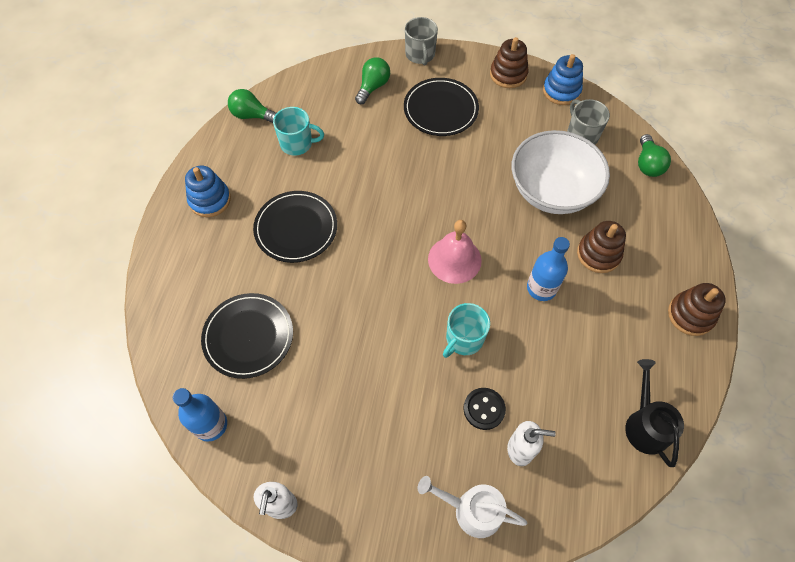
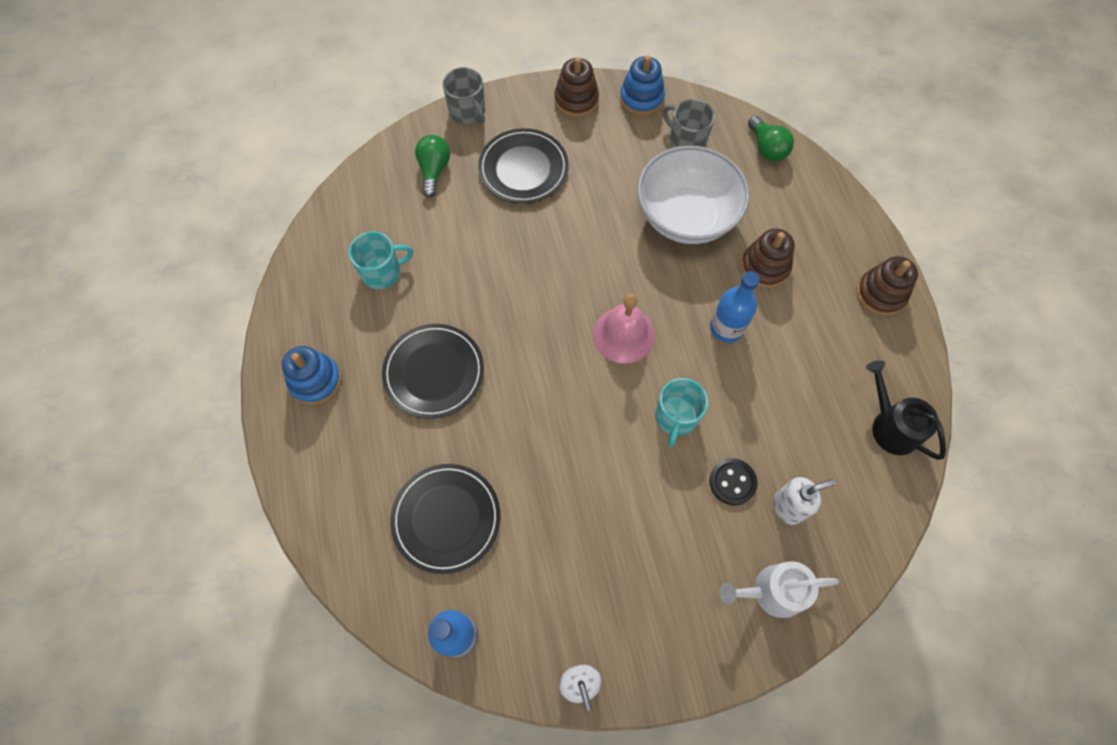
camera: 25 degrees left, 5 degrees up
(252, 115) = (310, 259): green light bulb -> none

